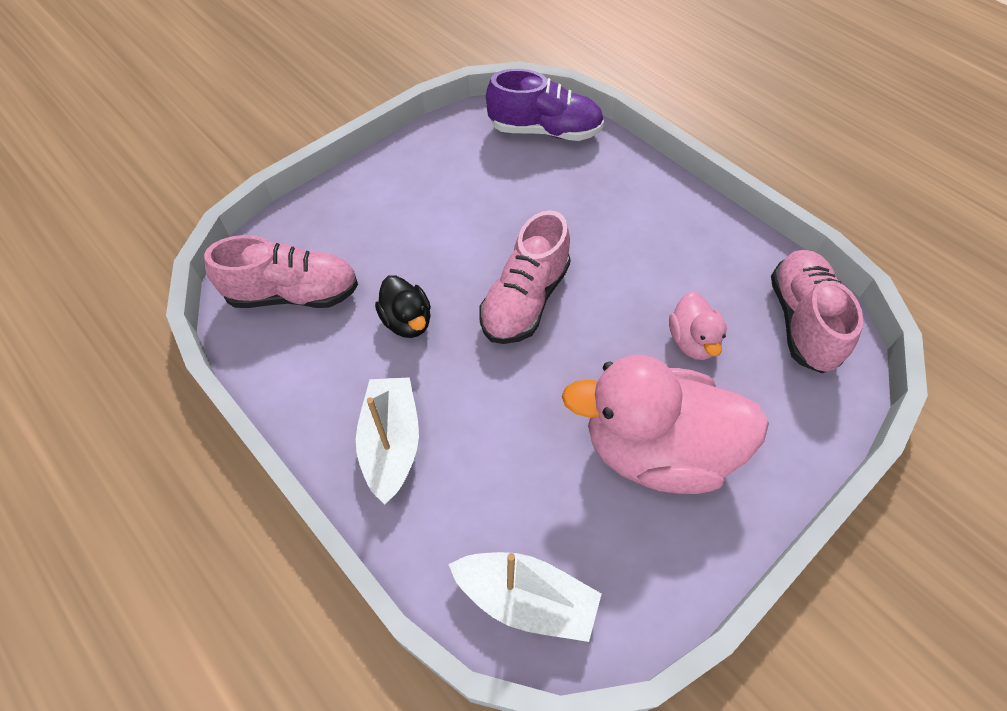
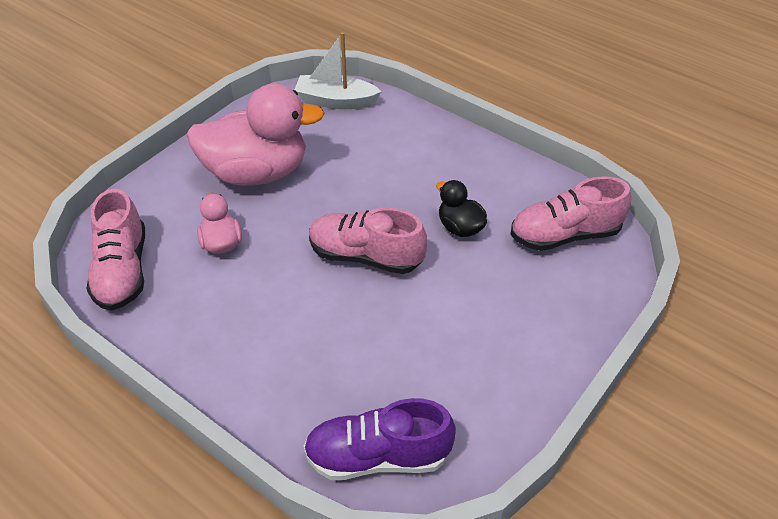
camera: 170 degrees right, 10 degrees down
(391, 444) = (439, 154): white boat -> none
(525, 300) = (365, 256): pink shoe -> pink shoe turned 90 degrees counterclockwise

